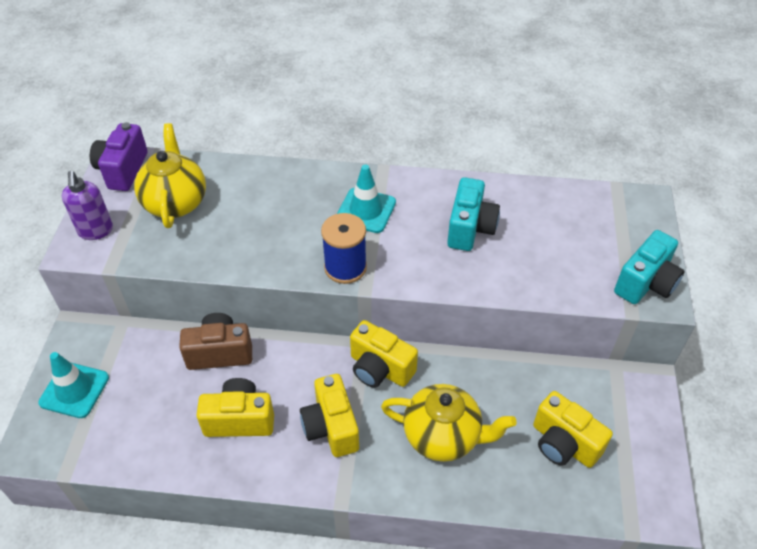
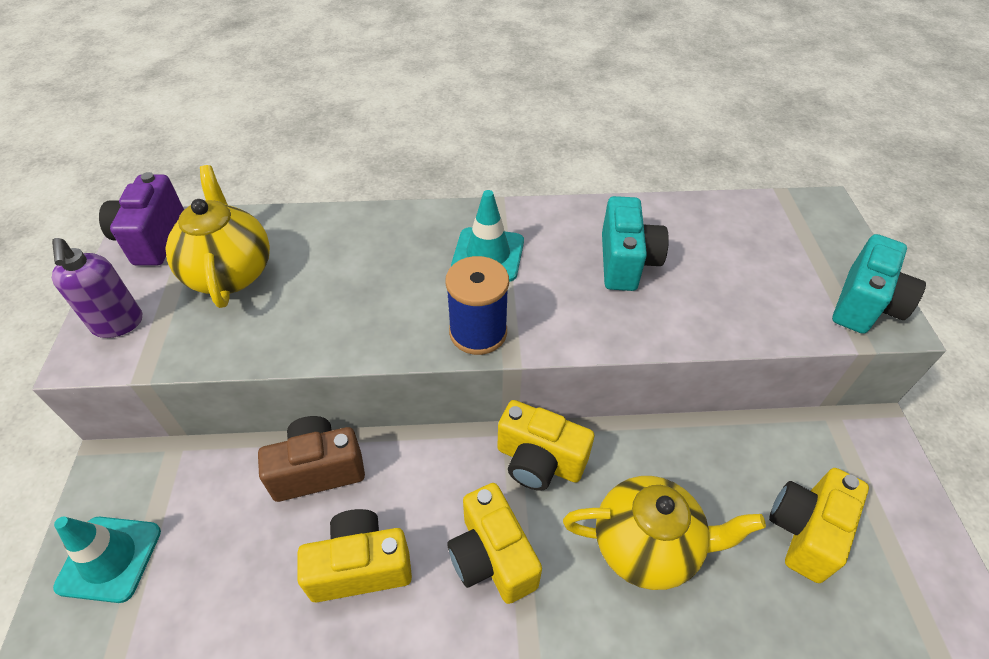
camera: 10 degrees left, 0 degrees up
(563, 444) = (805, 531): yellow camera -> yellow camera turned 90 degrees clockwise

